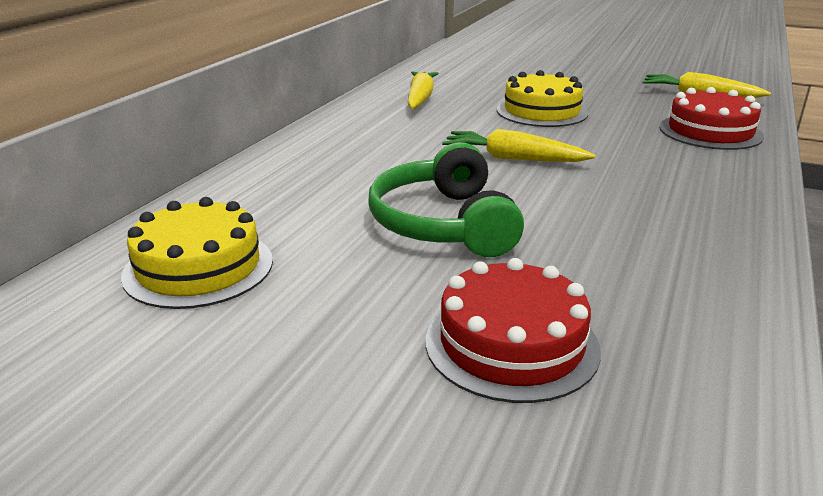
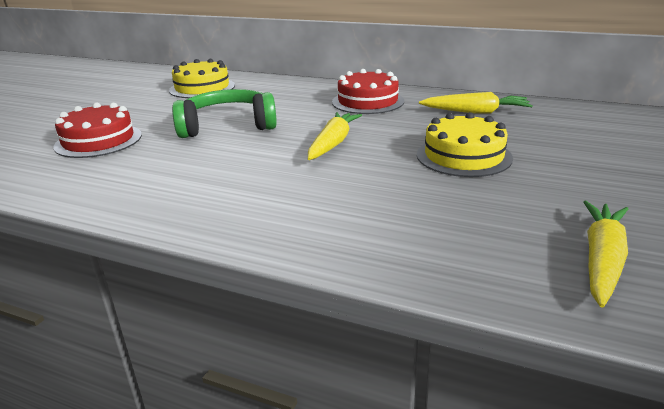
camera: 90 degrees right, 0 degrees up
(710, 132) = (430, 242): red cake -> red cake (367, 101)

